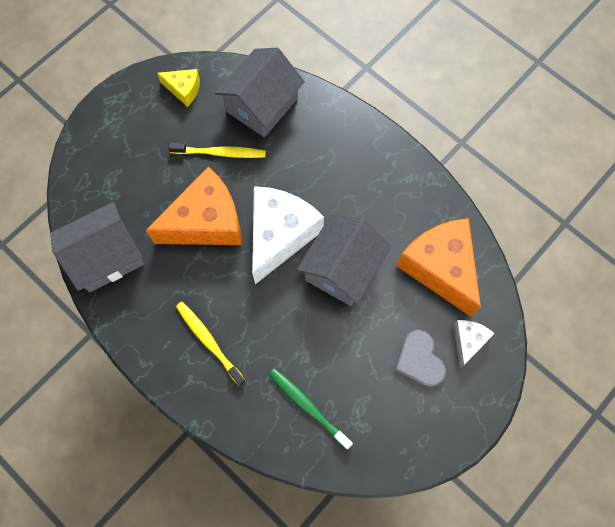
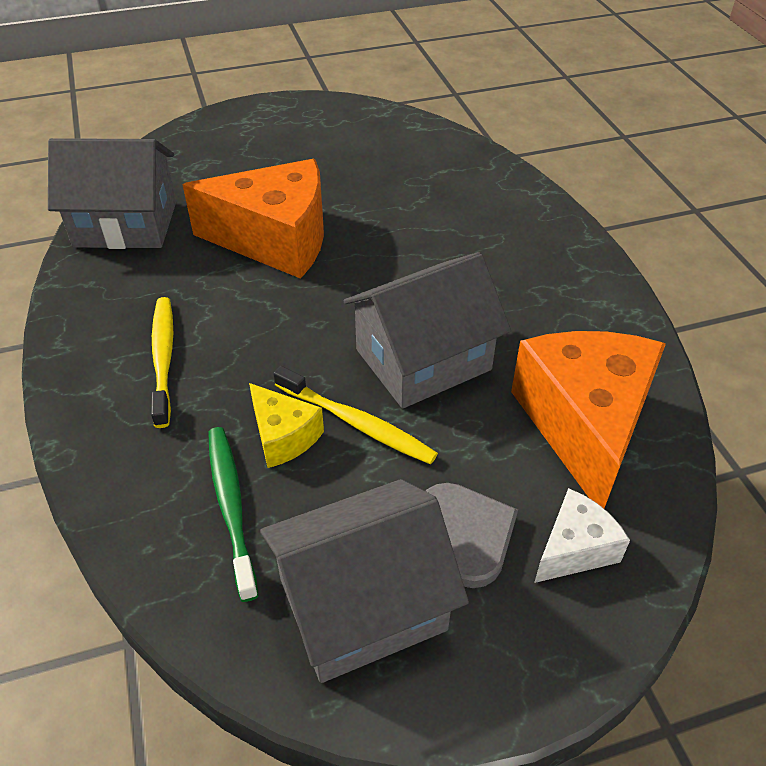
camera: 30 degrees right, 25 degrees down
(184, 90) = (355, 124): yellow cheese -> yellow cheese (283, 436)
(220, 153) = (350, 187): yellow toothbrush -> yellow toothbrush (356, 423)
(262, 105) = (440, 165): grey house -> grey house (362, 604)
(280, 235) = (361, 289): white cheese -> none
(419, 360) = (467, 534): grey heart -> grey heart turned 150 degrees clockwise

